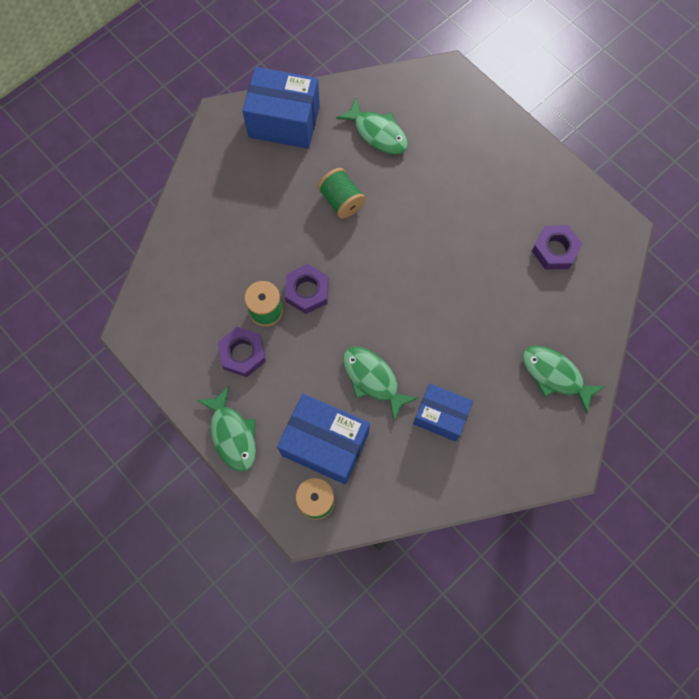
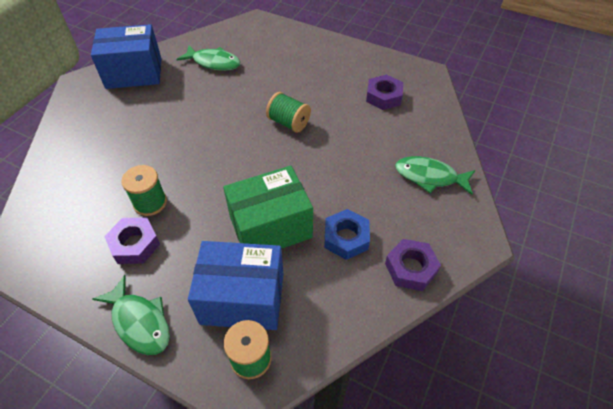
camera: 20 degrees left, 20 degrees down
(307, 291) = (186, 177): purple nut -> purple nut (411, 268)
(341, 200) = (197, 109): green spool -> green spool (288, 123)
(373, 379) = (270, 227): green fish -> green box
(440, 416) = (346, 238): blue box -> blue nut

